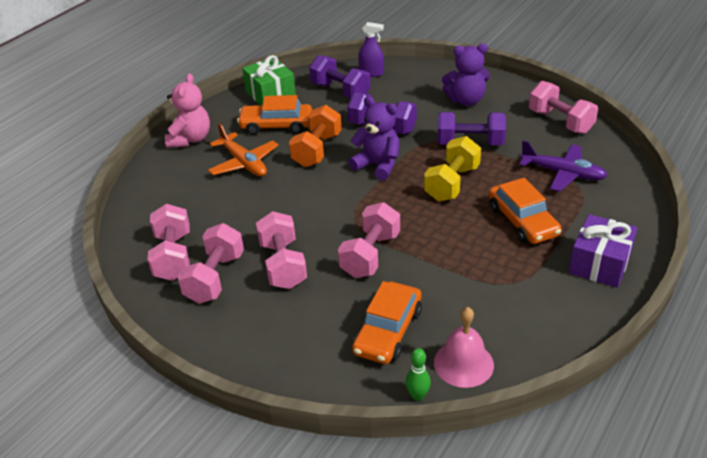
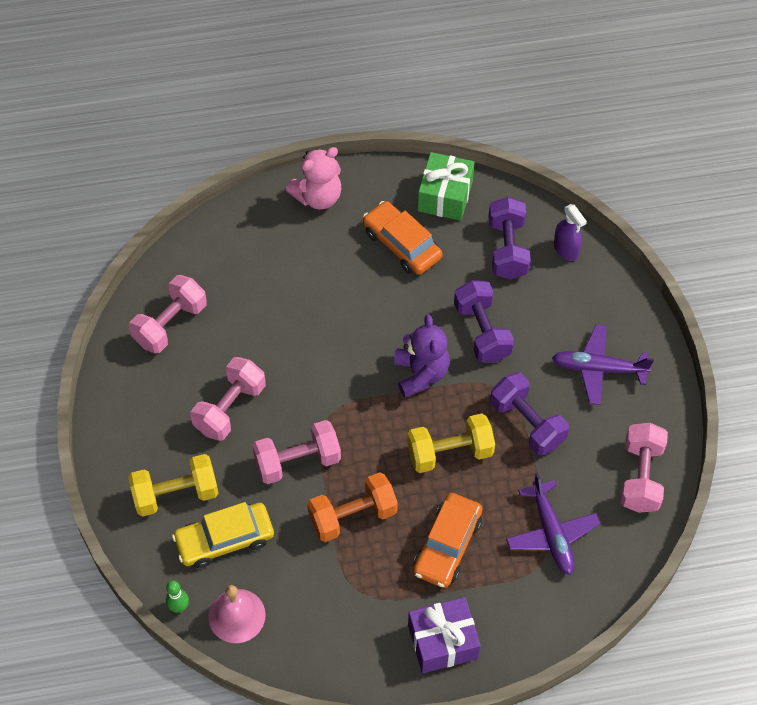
camera: 45 degrees right, 20 degrees up
(215, 278) = (174, 374): pink dumbbell -> none
(244, 163) = (325, 268): orange plane -> none
(314, 337) = (176, 494): none -> yellow dumbbell
(317, 150) = (397, 308): orange dumbbell -> orange dumbbell (352, 516)
(388, 331) = (224, 539): orange car -> yellow car
(466, 100) = (598, 369): purple teddy bear -> purple plane

